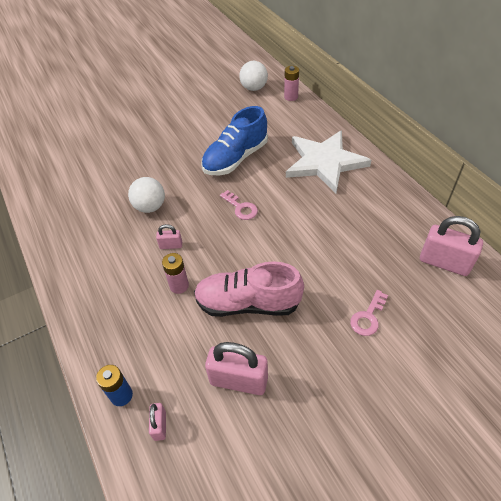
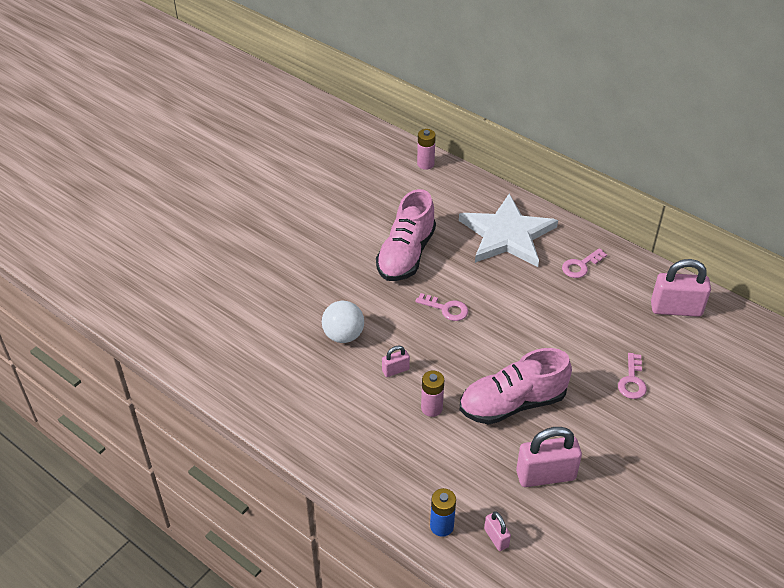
camera: 25 degrees left, 5 degrees down
(235, 158) = (406, 254): blue shoe -> pink shoe
(254, 88) = (374, 162): white ball -> none
(374, 202) = (581, 266): none -> pink key

